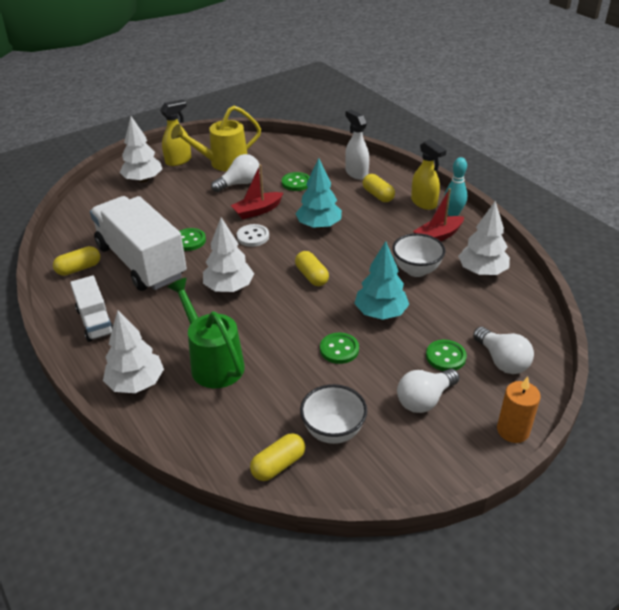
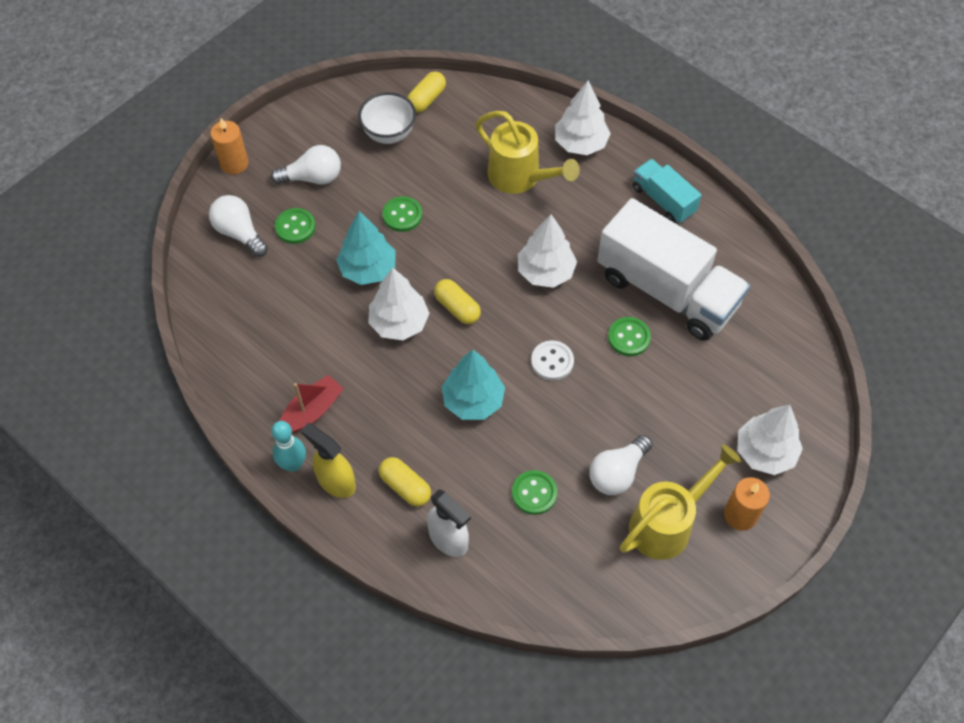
camera: 165 degrees right, 20 degrees up
(79, 268) = (732, 266): yellow capsule -> none
(95, 321) = (663, 200): white truck -> turquoise truck
(179, 161) = (740, 515): yellow spray bottle -> orange candle
(213, 362) = (520, 178): green watering can -> yellow watering can
(257, 211) = (566, 415): red boat -> none
(416, 270) = (335, 342): white bowl -> none
(424, 399) = (313, 178): white light bulb -> white light bulb turned 45 degrees clockwise
(482, 271) = (255, 356): white tree -> white tree (399, 323)

